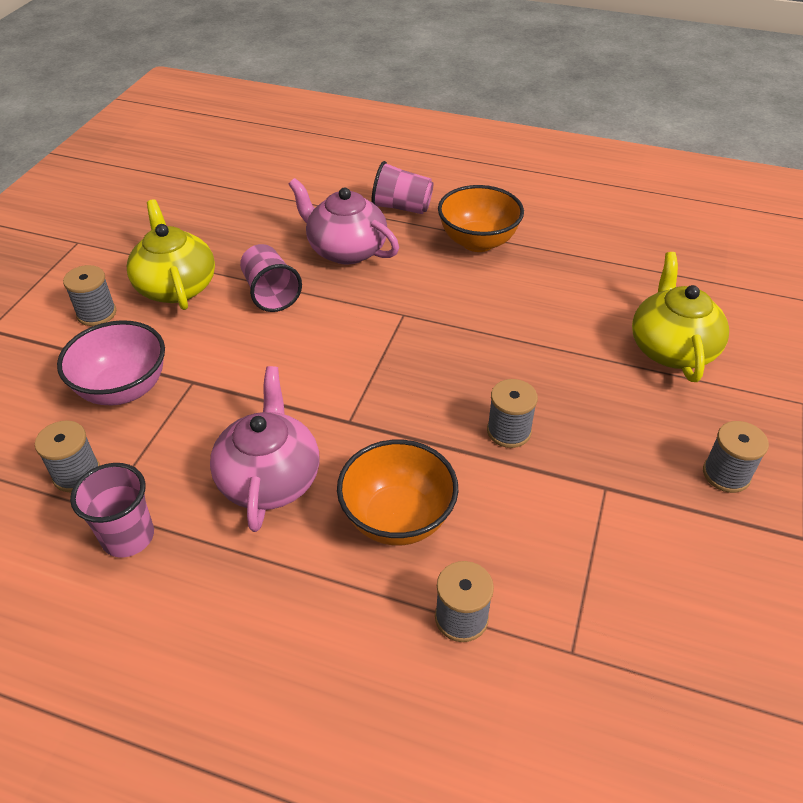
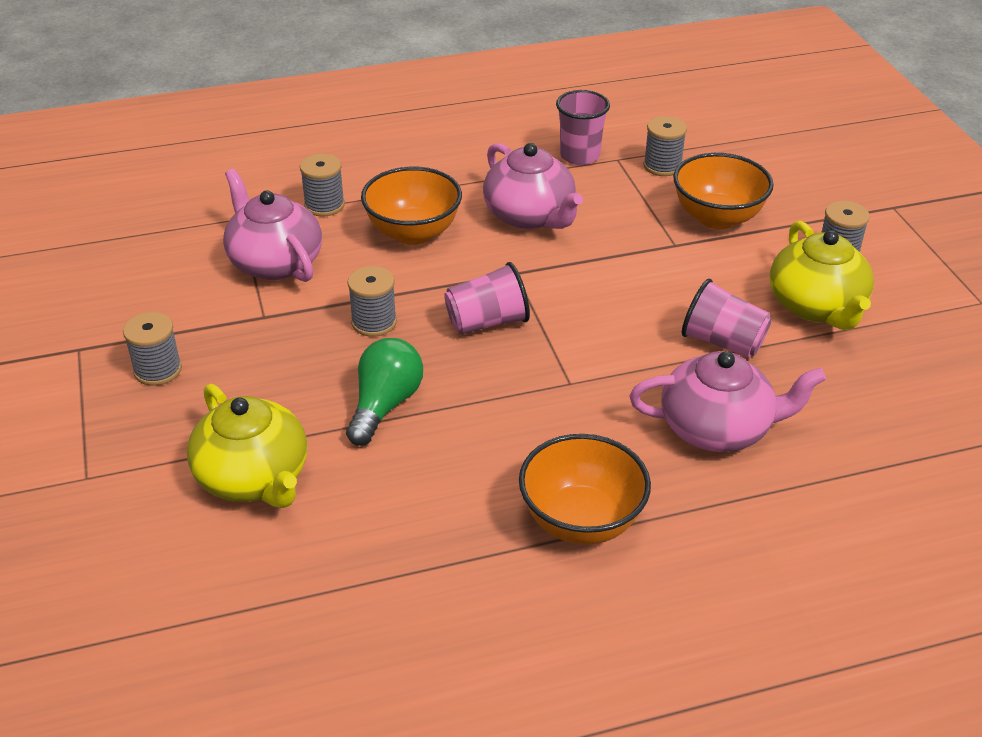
camera: 145 degrees right, 5 degrees down
(123, 389) = (717, 218): pink bowl -> orange bowl
(176, 286) = (816, 306): yellow teapot -> yellow teapot turned 45 degrees clockwise
(401, 207) = (732, 529): pink cup -> pink cup (487, 322)
(547, 357) = (385, 405): none -> green light bulb
(563, 553) = (275, 262): none -> pink teapot

